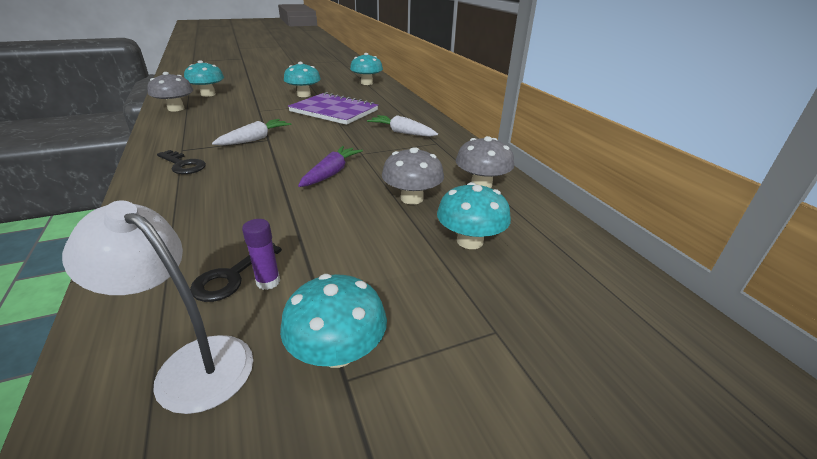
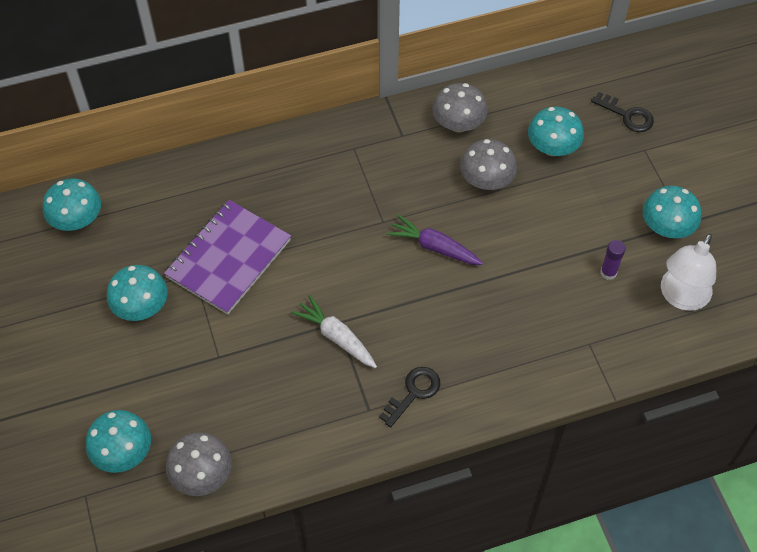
camera: 85 degrees left, 25 degrees up
(232, 276) = (604, 296): black key -> black key (627, 115)
(402, 132) = (318, 180): white carrot -> none

